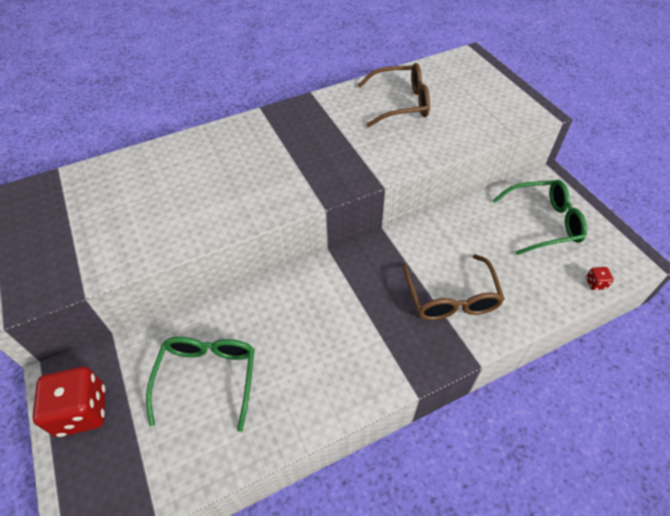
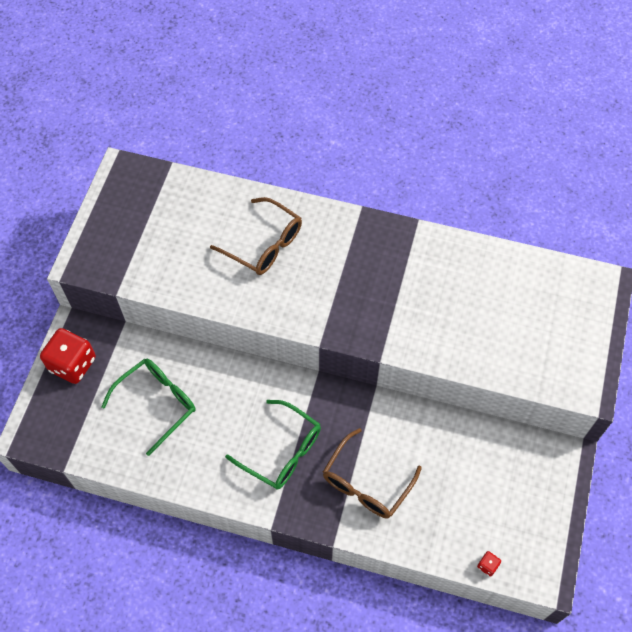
camera: 40 degrees right, 10 degrees up
(401, 103) = (481, 290): brown glasses -> brown glasses (264, 245)
(544, 222) = (510, 487): green glasses -> green glasses (282, 451)

